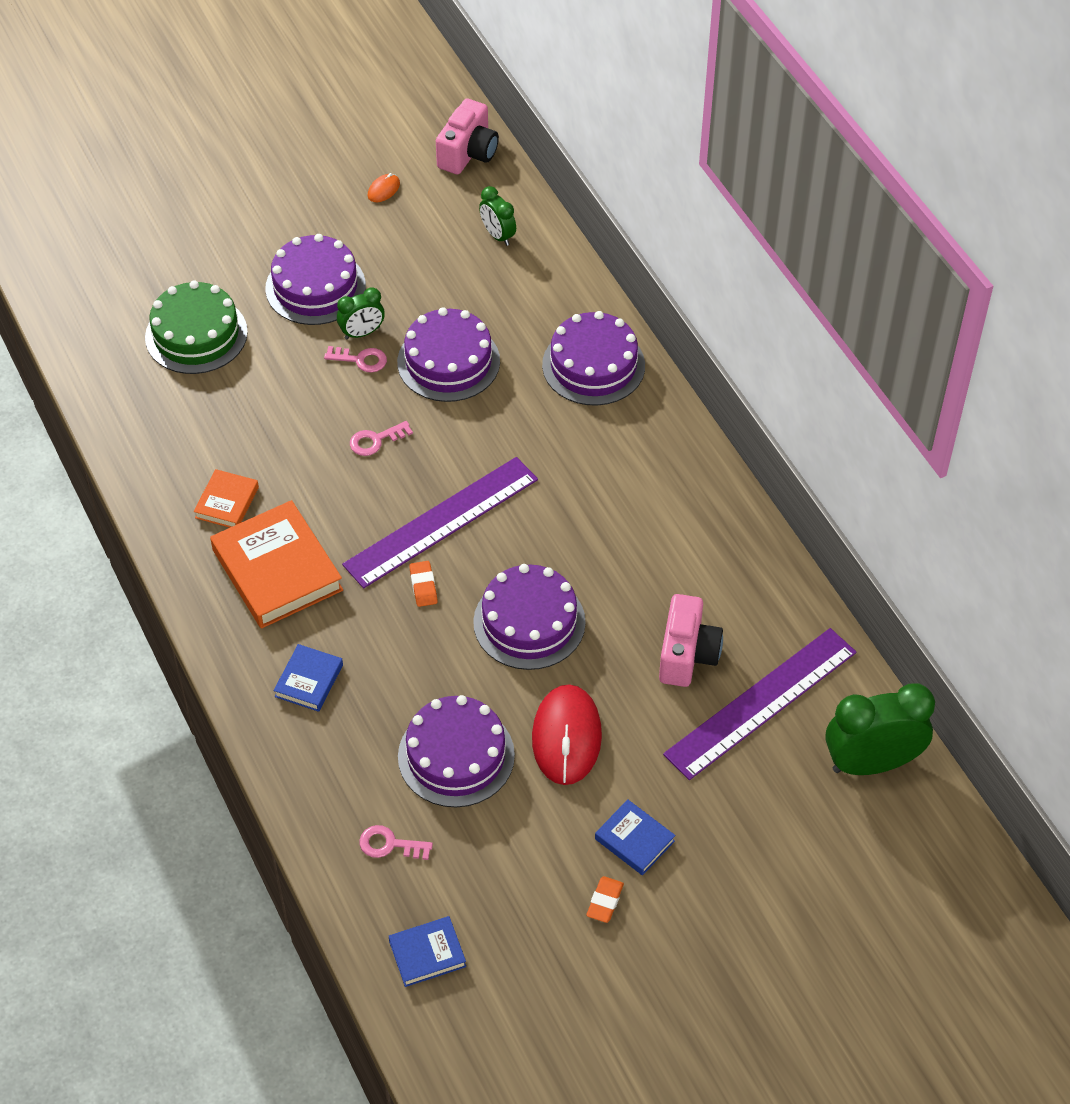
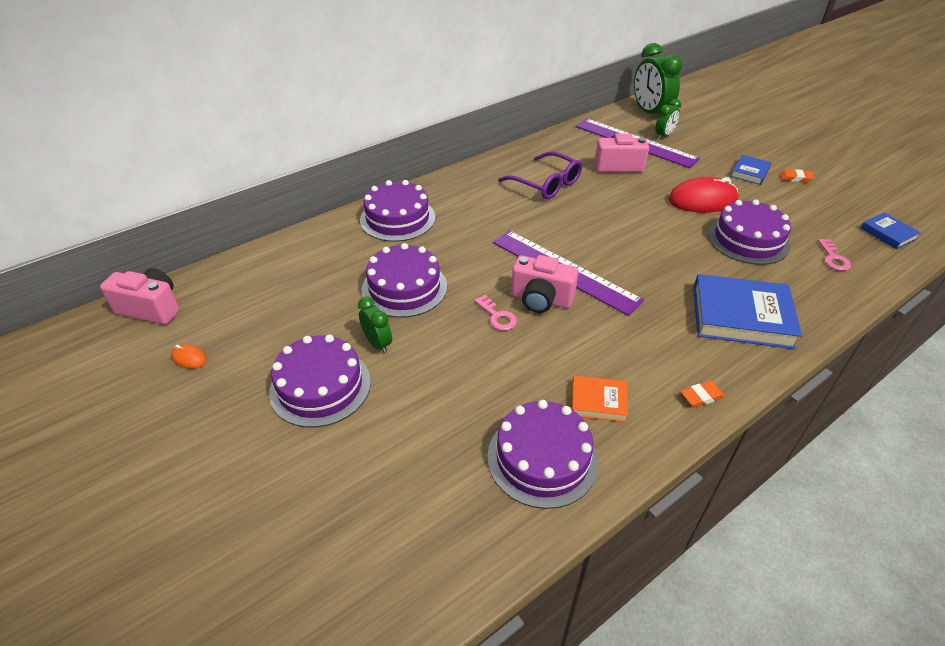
camera: 100 degrees left, 10 degrees down
(196, 335) = (392, 474): green cake -> none
(277, 570) = (652, 353): orange book -> none
(309, 680) = (741, 316): blue book -> blue book, size x1.94
(361, 360) = (410, 339): pink key -> none
(393, 487) = (541, 299): none -> pink camera
(423, 586) = (625, 271): orange eraser -> orange eraser (701, 396)
(498, 235) = (260, 278): green clock -> green clock (664, 136)
(529, 622) = (628, 222): purple cake -> purple cake (542, 458)
(650, 546) = (546, 184): none -> purple glasses

